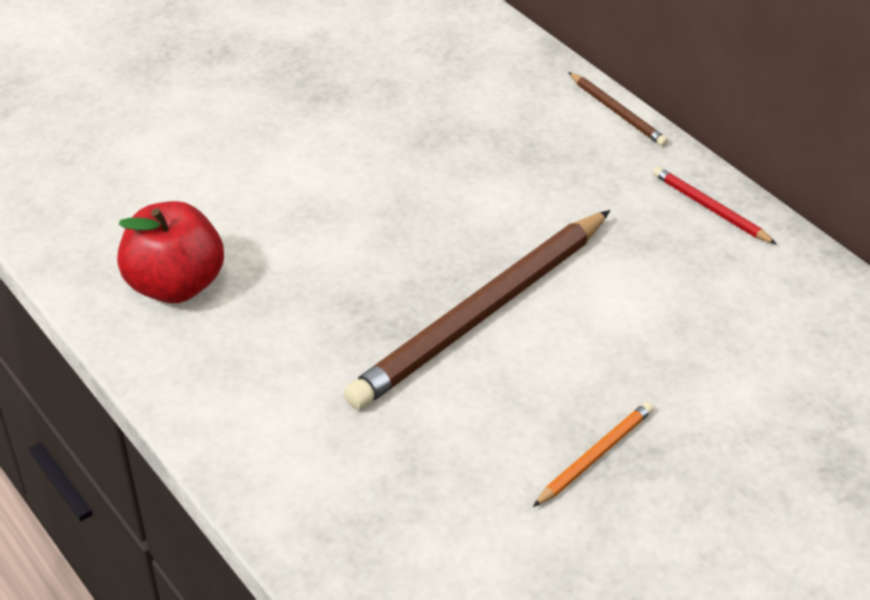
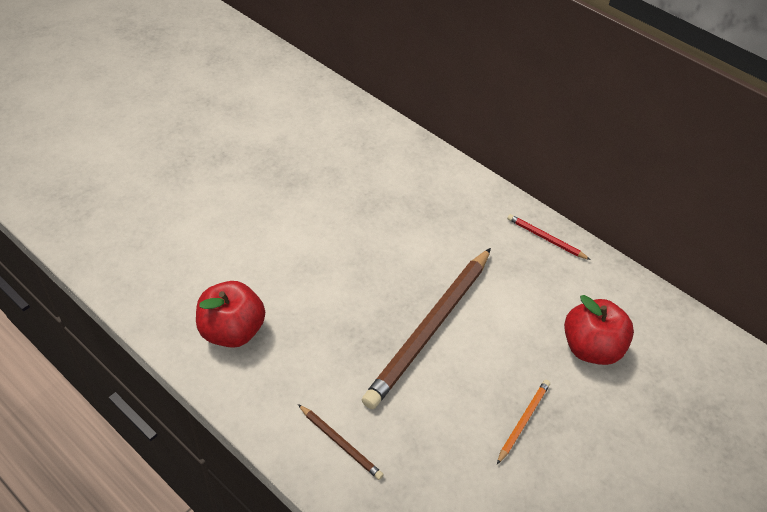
camera: 15 degrees left, 5 degrees up
(617, 112) = (475, 177): brown pencil -> brown pencil (340, 443)
(738, 369) = (590, 348): none -> red apple

